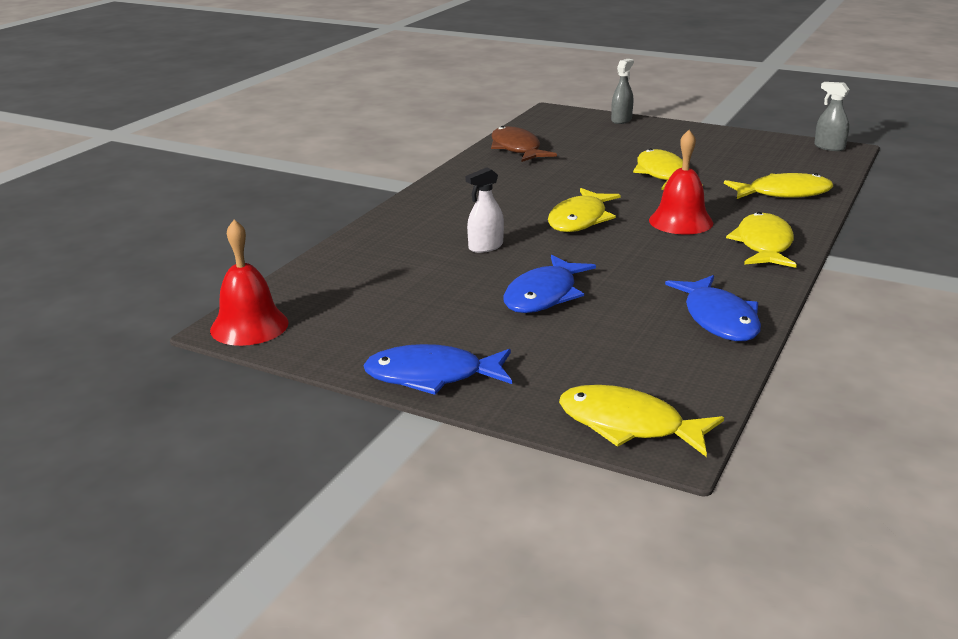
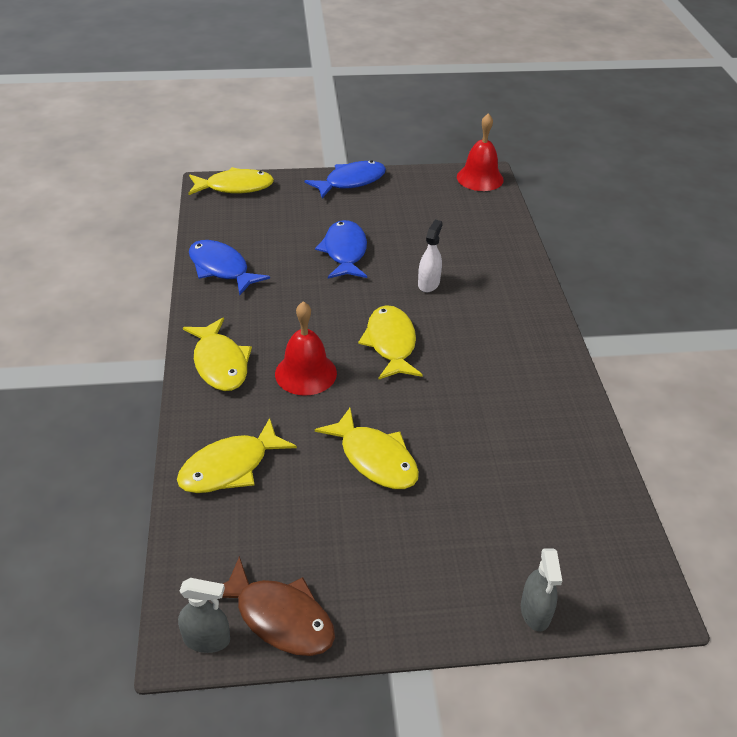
camera: 145 degrees right, 15 degrees up
(517, 149) = (572, 455): brown fish -> brown fish (280, 617)

